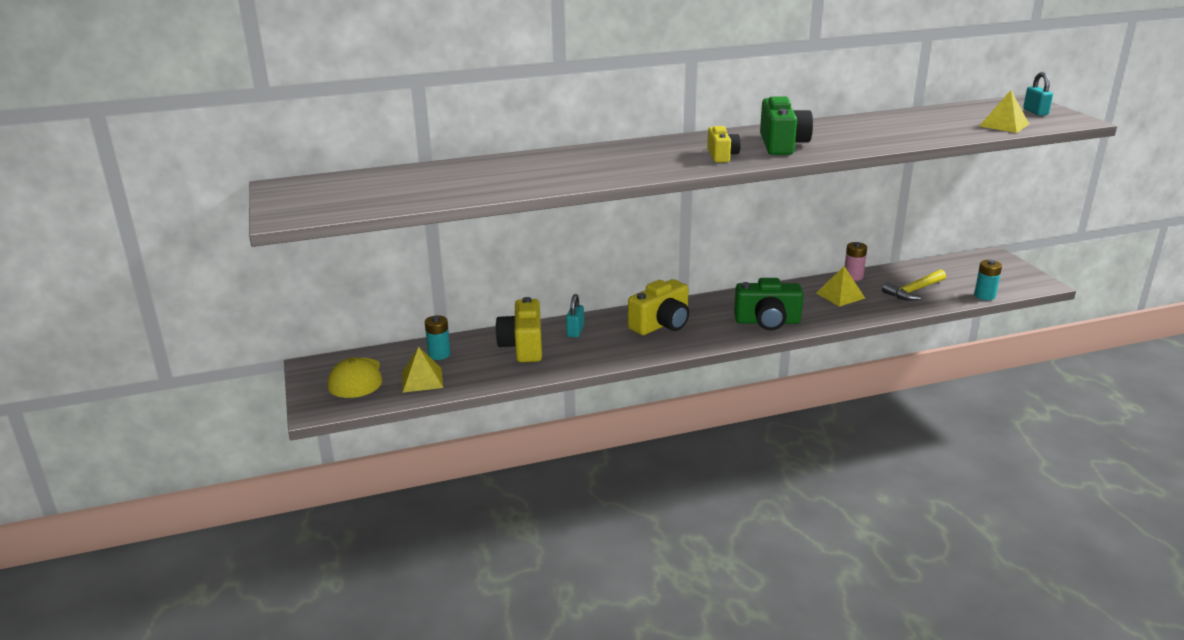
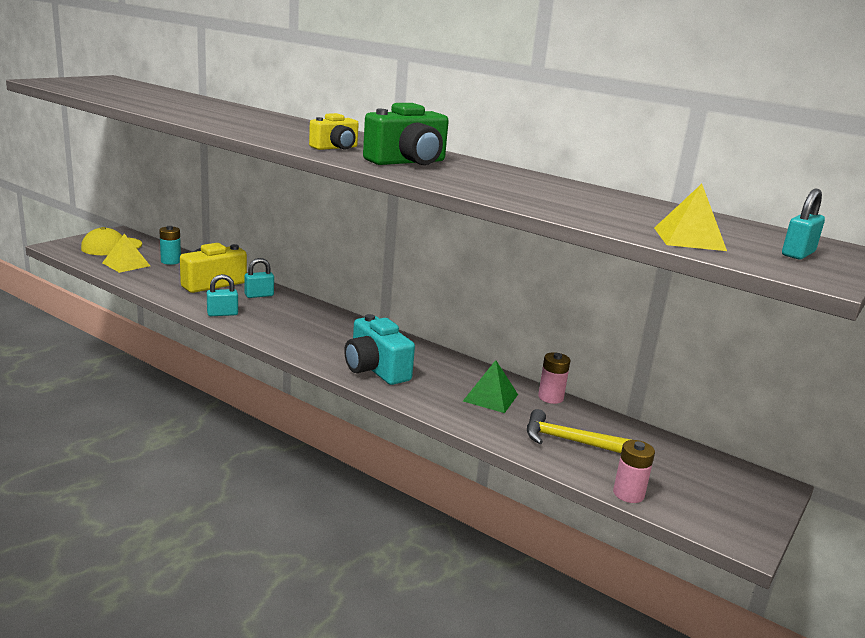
camera: 50 degrees right, 5 degrees down
(604, 357) = (222, 314): none -> turquoise padlock
(661, 324) = (311, 324): yellow camera -> none
(767, 322) = (375, 369): green camera -> turquoise camera
(840, 295) = (490, 397): yellow pyramid -> green pyramid
(984, 296) = (628, 494): turquoise battery -> pink battery

